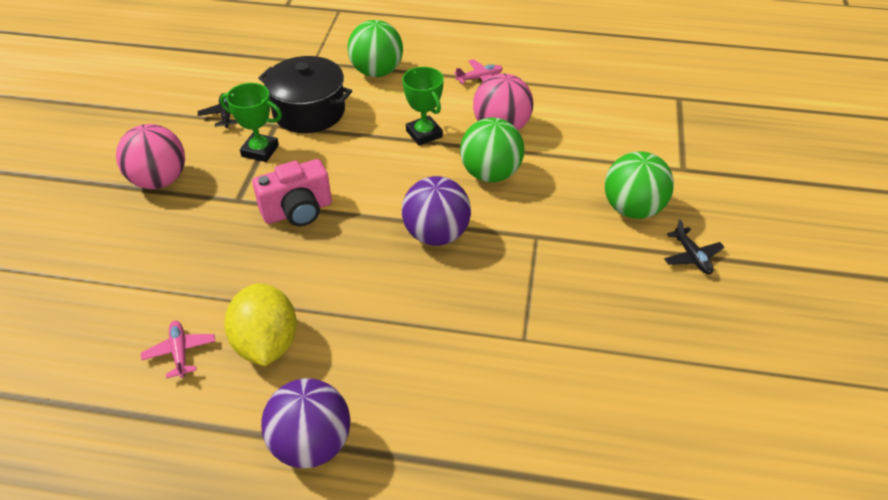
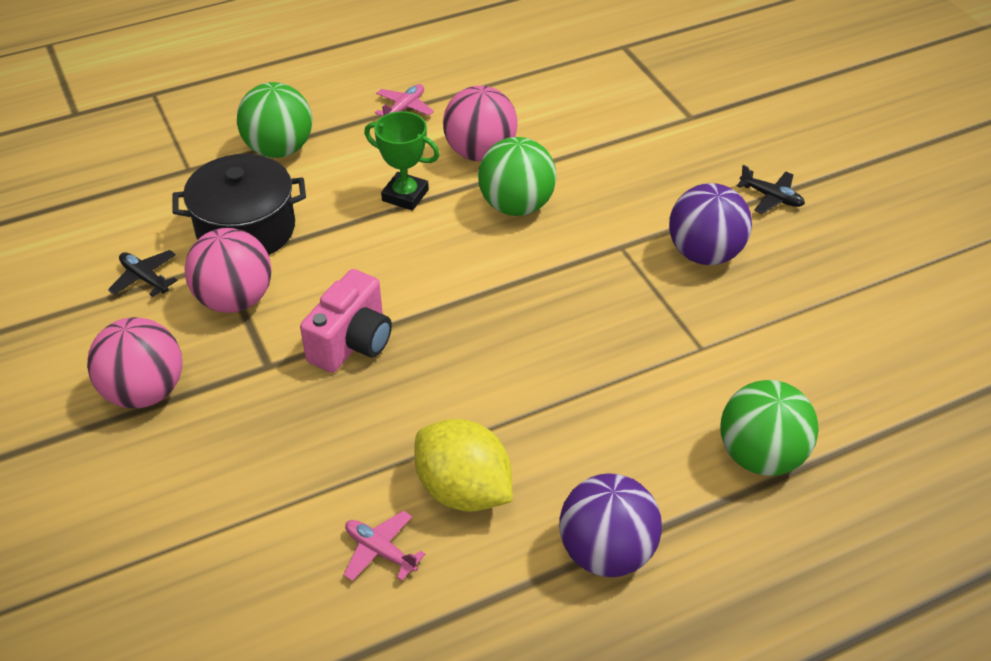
camera: 35 degrees left, 0 degrees up
(260, 151) = (235, 299): green trophy -> pink ball
(436, 235) = (524, 293): purple ball -> purple ball (705, 253)
(632, 209) = (681, 177): green ball -> green ball (761, 456)

